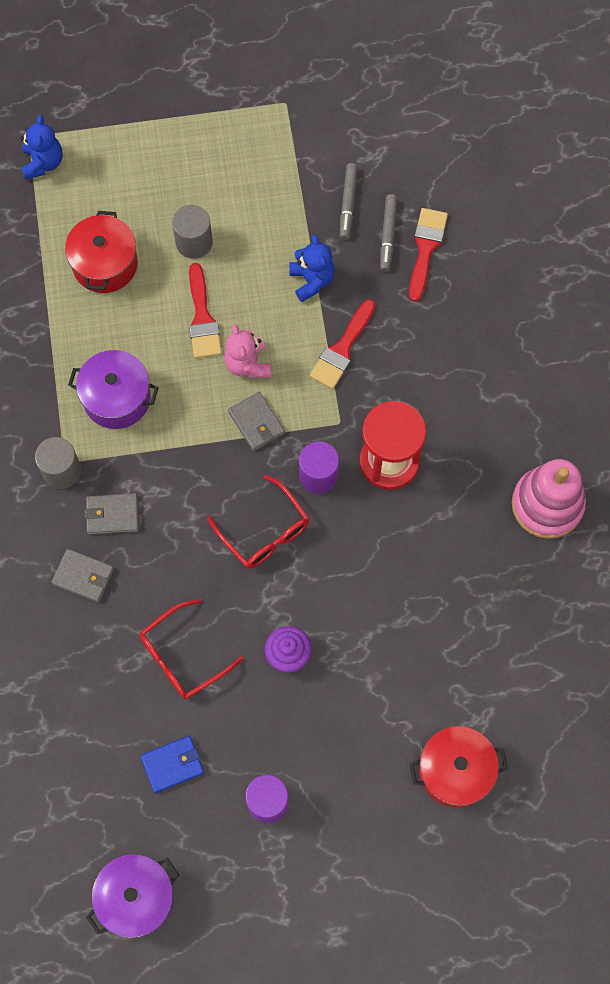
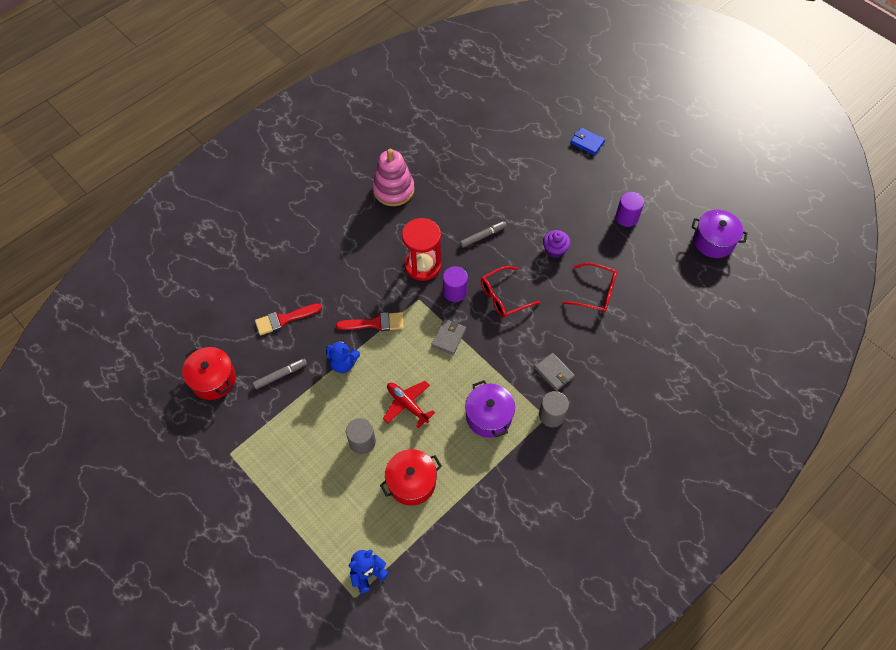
camera: 125 degrees left, 10 degrees down
(83, 576) = (596, 364): grey wallet -> none
(172, 764) = (646, 264): blue wallet -> blue wallet (587, 142)
(202, 318) = (407, 404): red brush -> red plane
(248, 364) = (418, 363): pink teddy bear -> none
(265, 532) = (504, 297): red glasses -> red glasses turned 135 degrees counterclockwise
(312, 280) = (343, 363): blue teddy bear -> blue teddy bear turned 120 degrees counterclockwise
(388, 235) = (288, 343): grey marker -> grey marker (483, 236)
(455, 771) = (549, 158): red pot -> red pot (213, 379)

